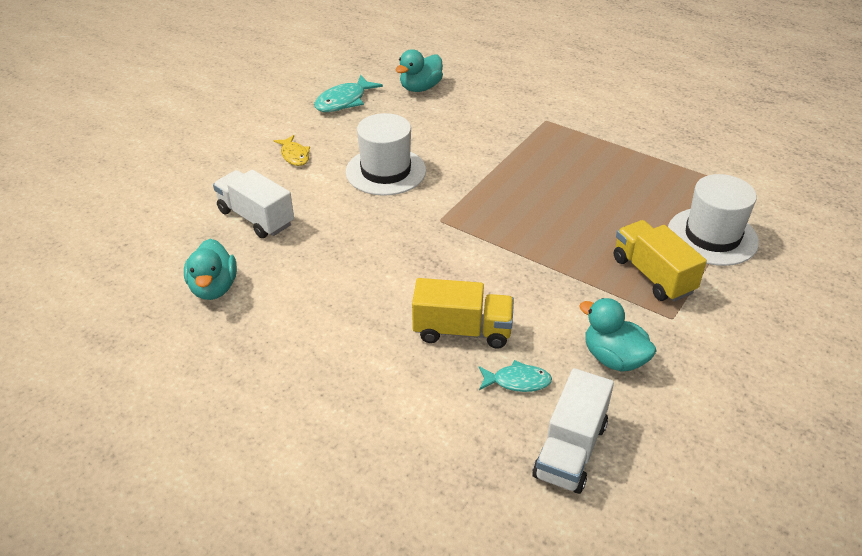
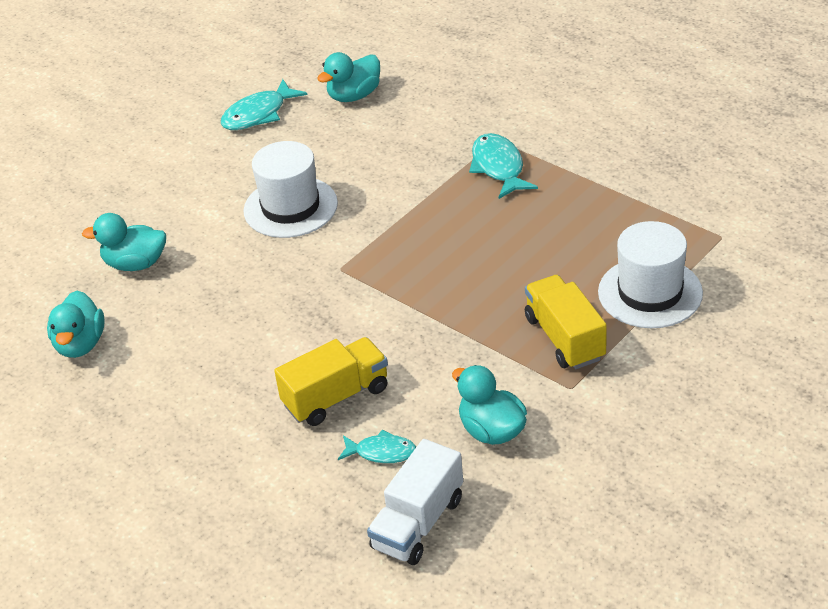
camera: 10 degrees right, 0 degrees up
(256, 218) = (135, 264): white truck -> turquoise duck
(294, 155) = (189, 186): yellow fish -> none
(462, 331) = (336, 397): yellow truck -> yellow truck turned 45 degrees counterclockwise
(553, 140) = (498, 167): none -> turquoise fish

